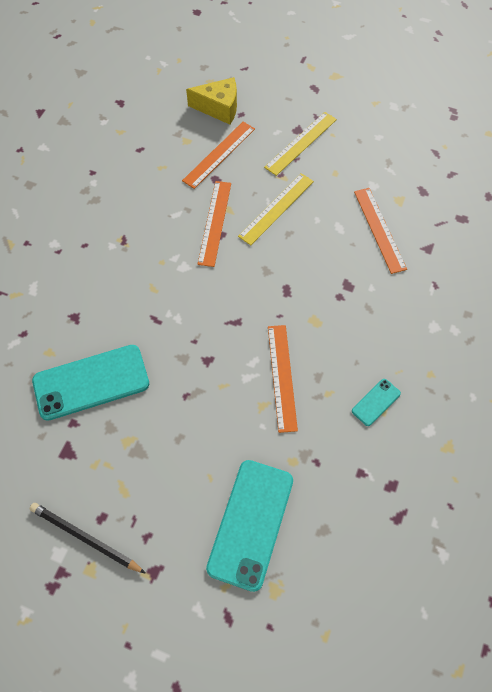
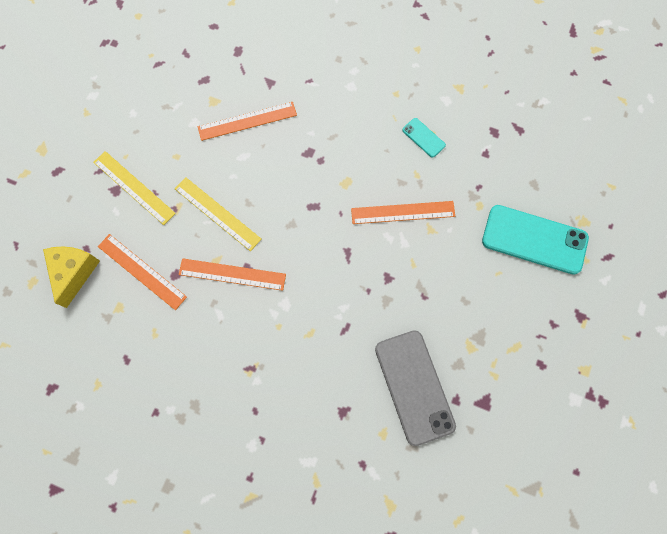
camera: 90 degrees left, 10 degrees up
(85, 538) = (560, 377): black pencil -> none
(91, 382) = (414, 387): turquoise phone -> grey phone

